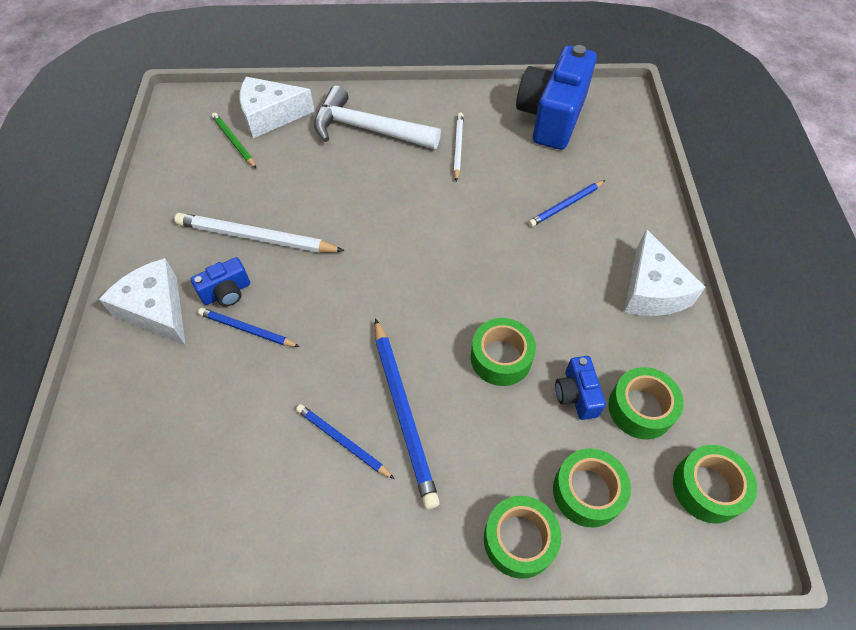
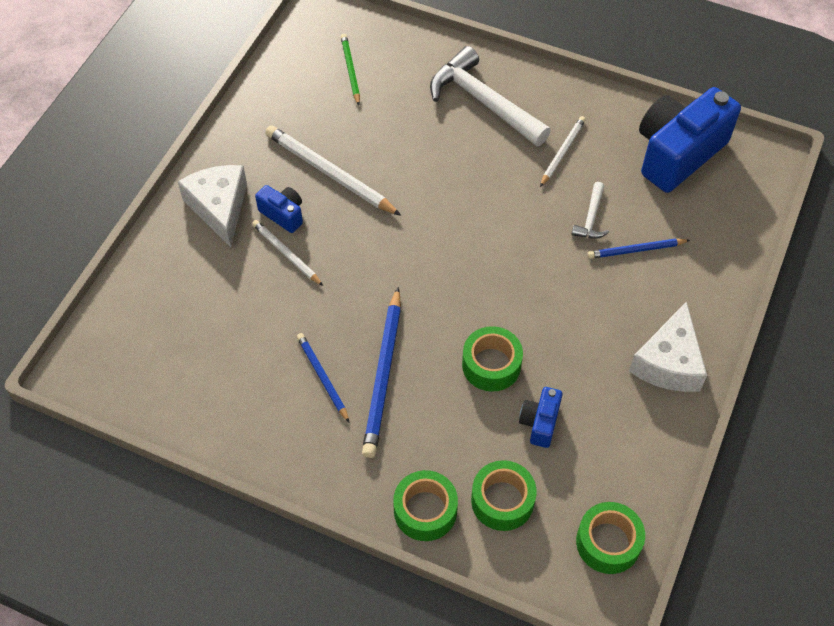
camera: 25 degrees right, 0 degrees up
(227, 292) = (283, 214): blue camera -> blue camera turned 135 degrees counterclockwise
(247, 329) = (286, 254): blue pencil -> white pencil
(270, 116) = (396, 54): white cheese -> none
(513, 192) = (591, 218): none -> white hammer
(640, 408) = (590, 457): green tape -> none

